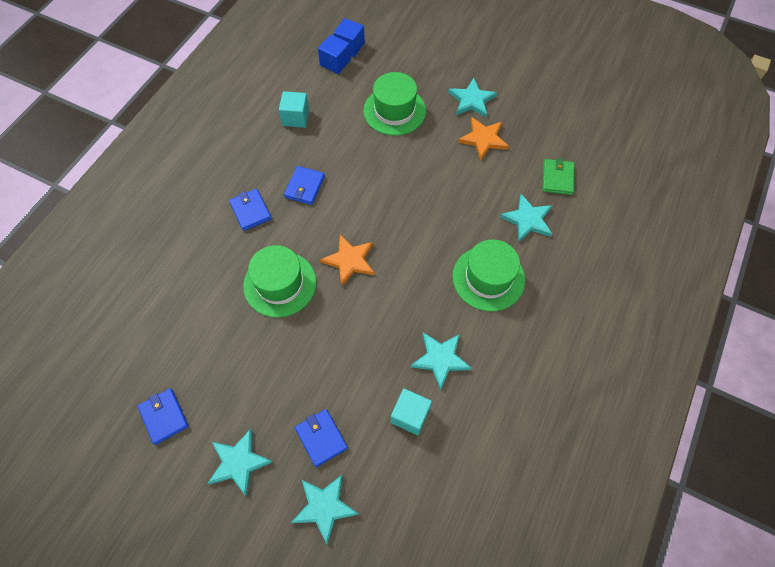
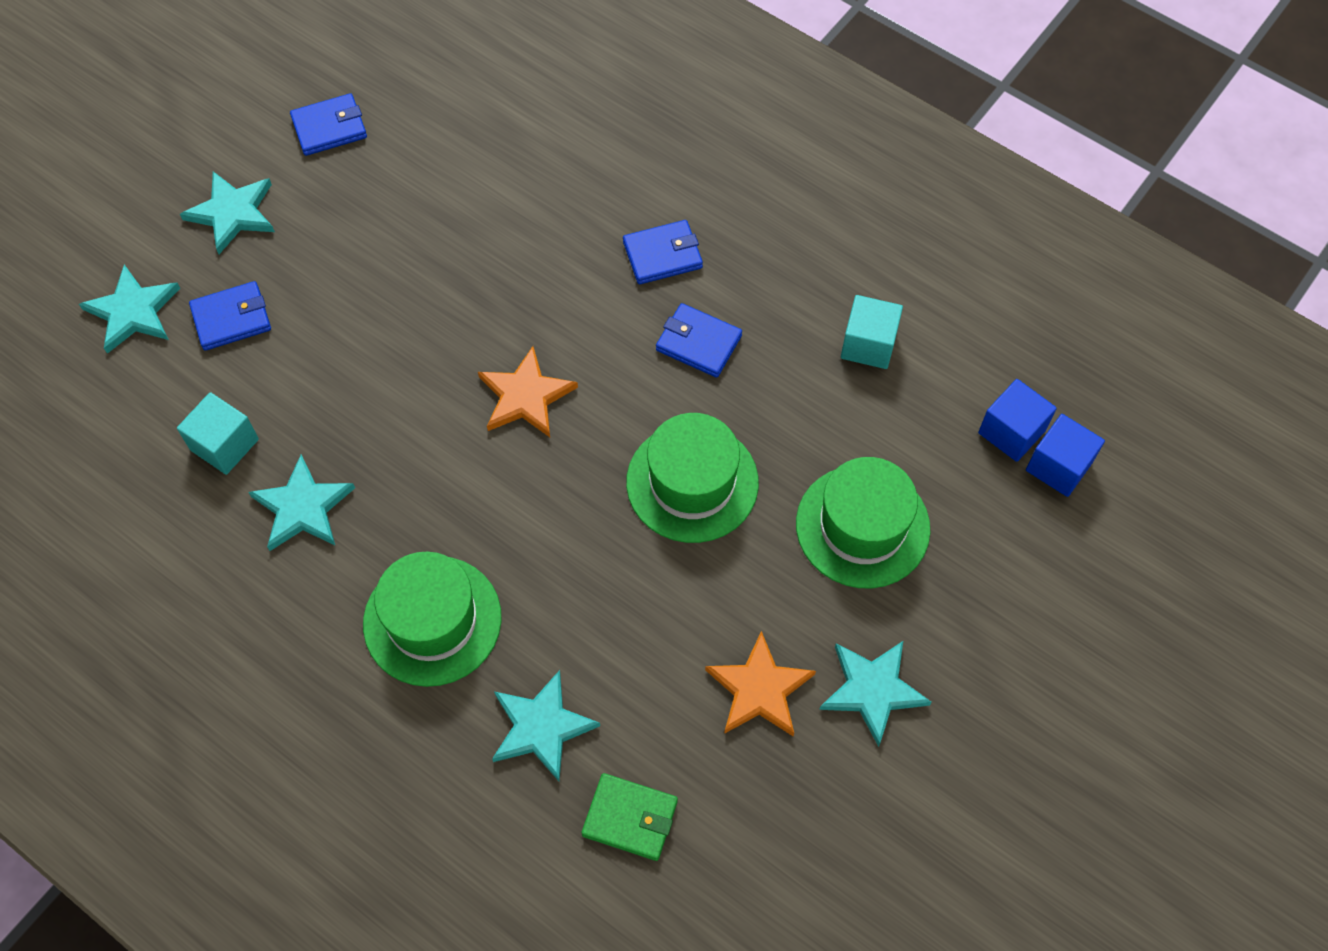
camera: 100 degrees right, 0 degrees up
(280, 284) = (507, 287): green hat -> green hat (692, 482)

